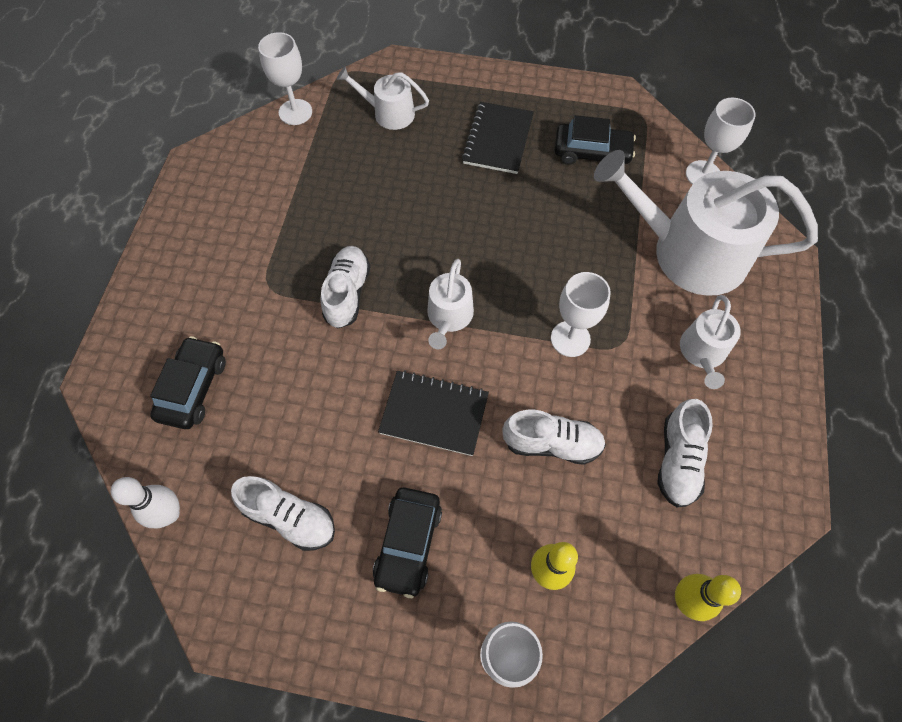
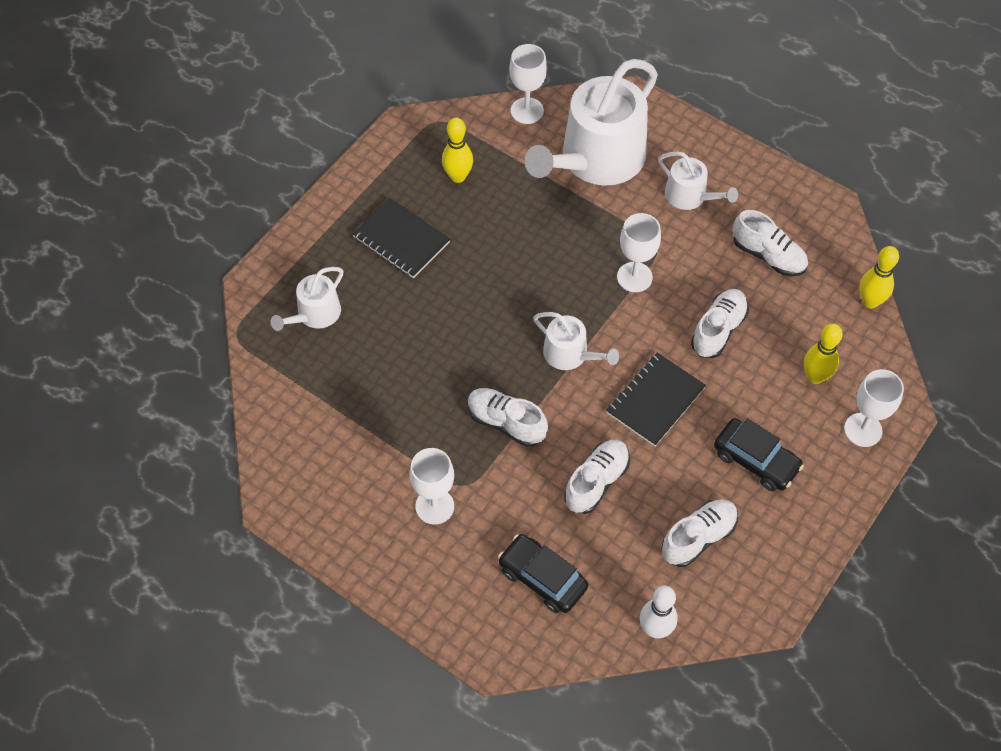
camera: 65 degrees left, 5 degrees down
(295, 112) = (263, 394): white goblet -> white goblet (434, 506)
(316, 395) = (596, 482): none -> white shoe
(592, 152) = (458, 176): black car -> yellow bowling pin

